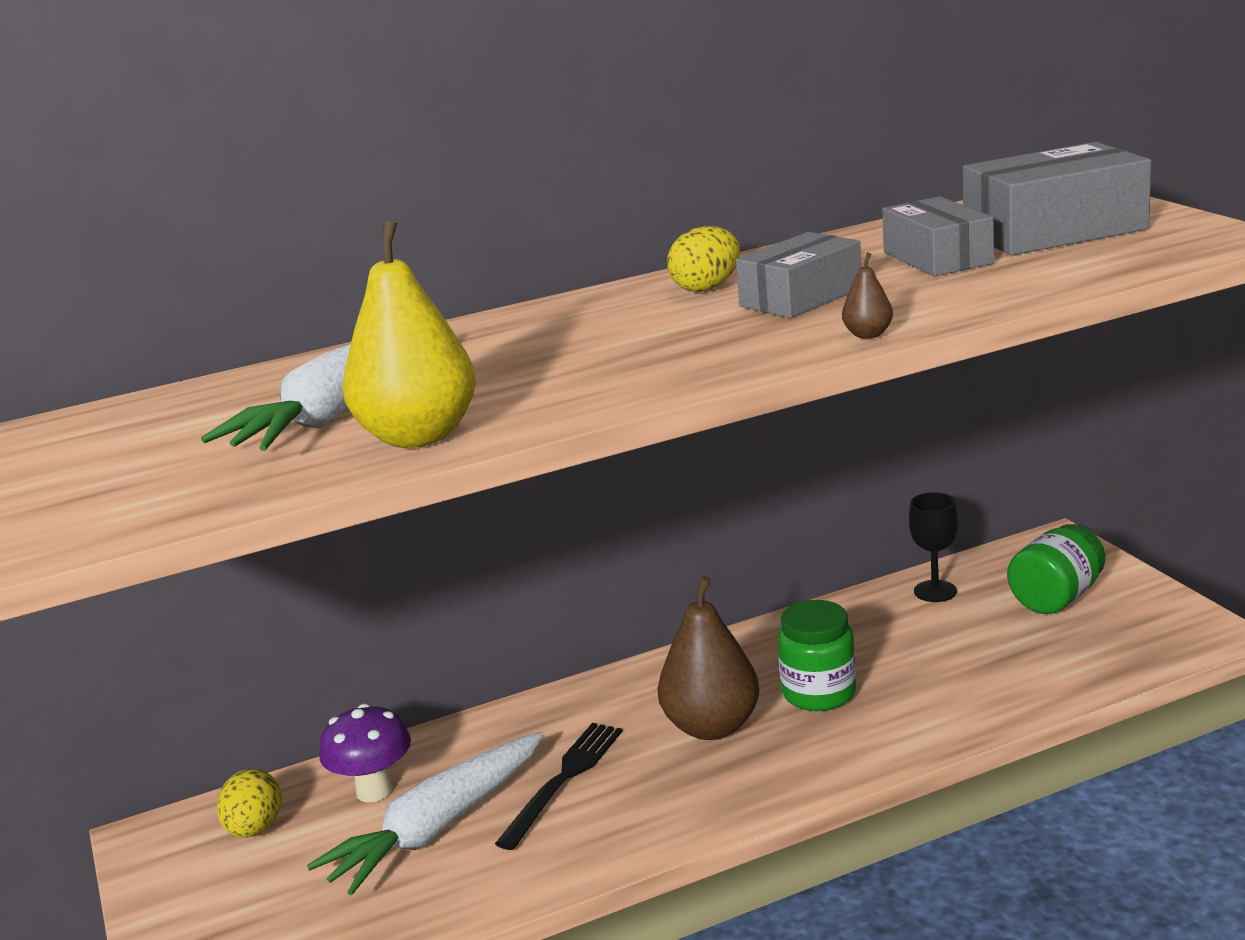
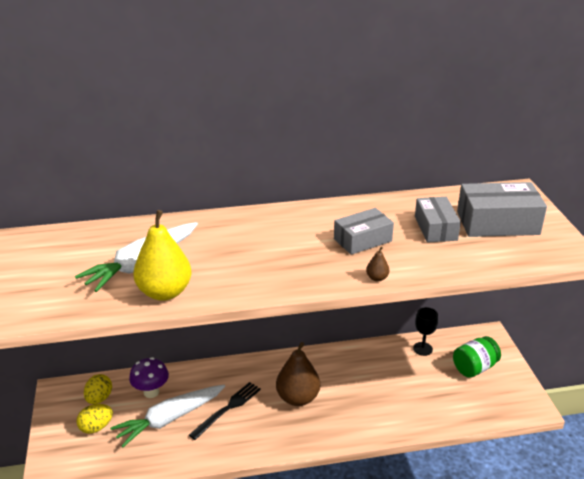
camera: 10 degrees right, 10 degrees up
(706, 288) = (326, 220): yellow egg -> yellow egg (96, 427)
(819, 693) = (349, 392): green jar -> none

